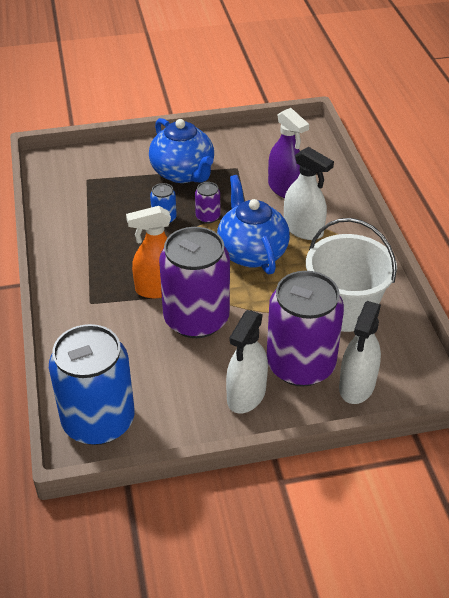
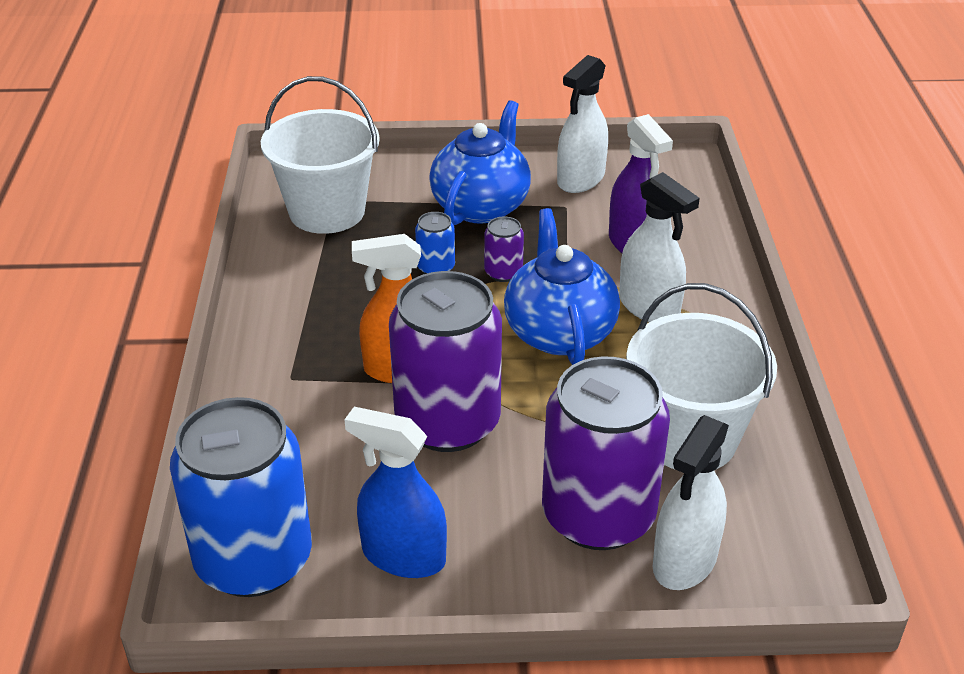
camera: 10 degrees right, 5 degrees down
(83, 188) = (327, 211): none -> white bucket
(183, 173) = (481, 206): blue teapot -> blue teapot turned 135 degrees counterclockwise
(189, 406) = (403, 556): none -> blue spray bottle
(246, 395) = (498, 551): white spray bottle -> white spray bottle (580, 179)

